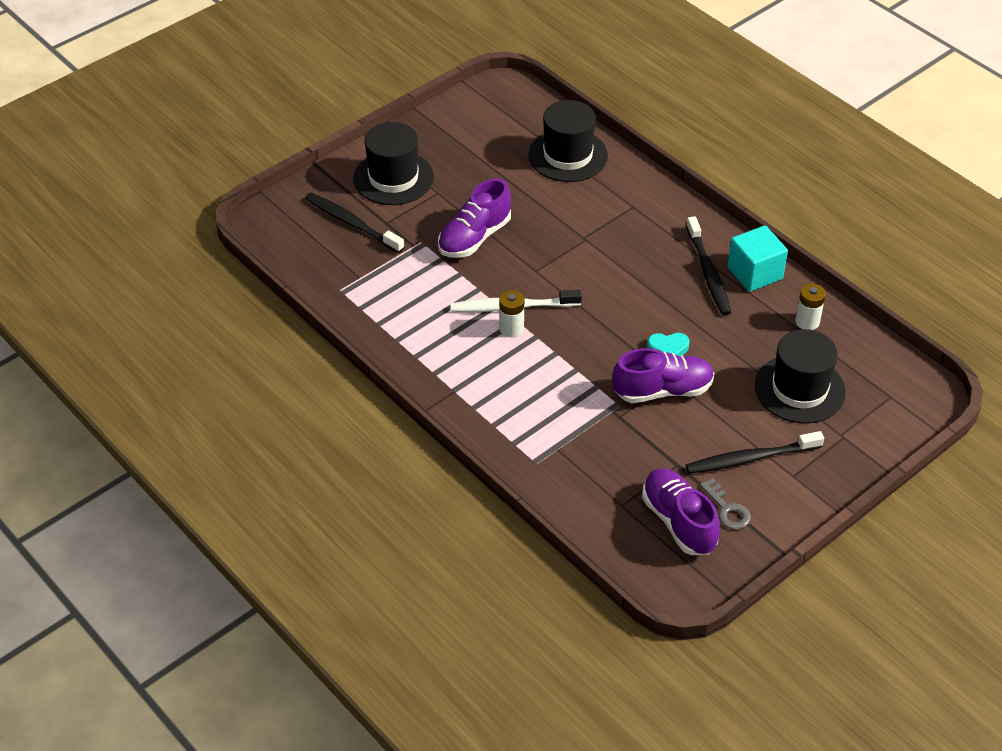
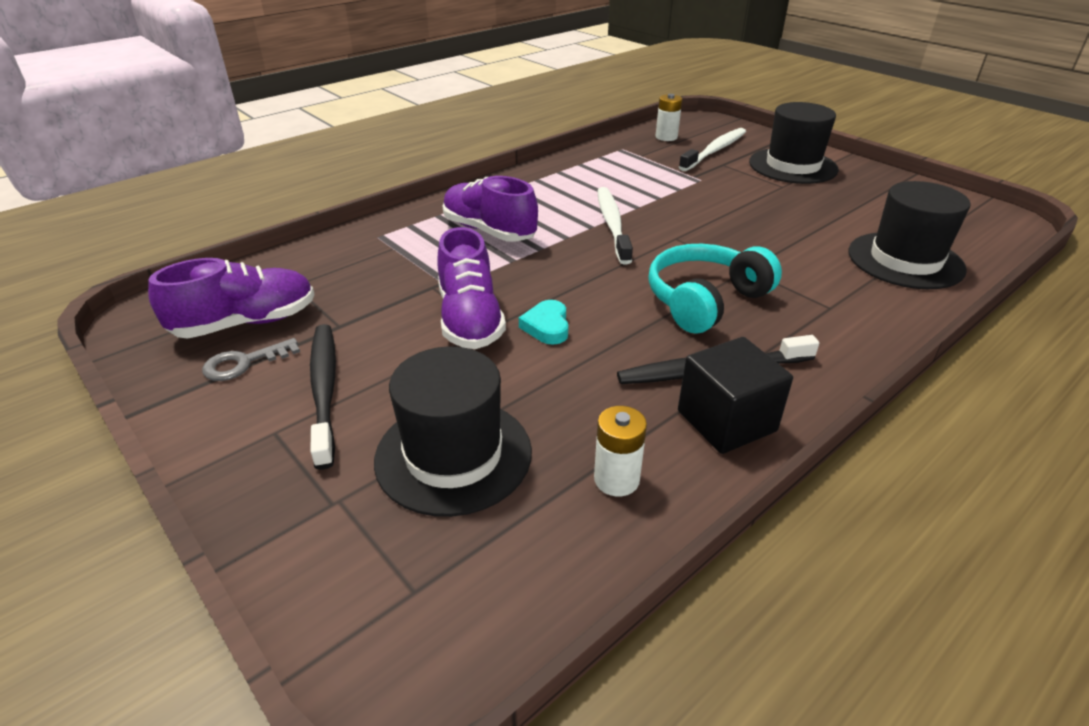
camera: 90 degrees right, 10 degrees down
(352, 223) = (715, 151): black toothbrush -> white toothbrush
(474, 237) = (718, 204): purple shoe -> purple shoe (489, 231)
(511, 328) = (578, 224): white battery -> white battery (666, 137)
(628, 265) = (705, 300): none -> turquoise headphones
(755, 273) = (726, 421): turquoise cube -> black cube

